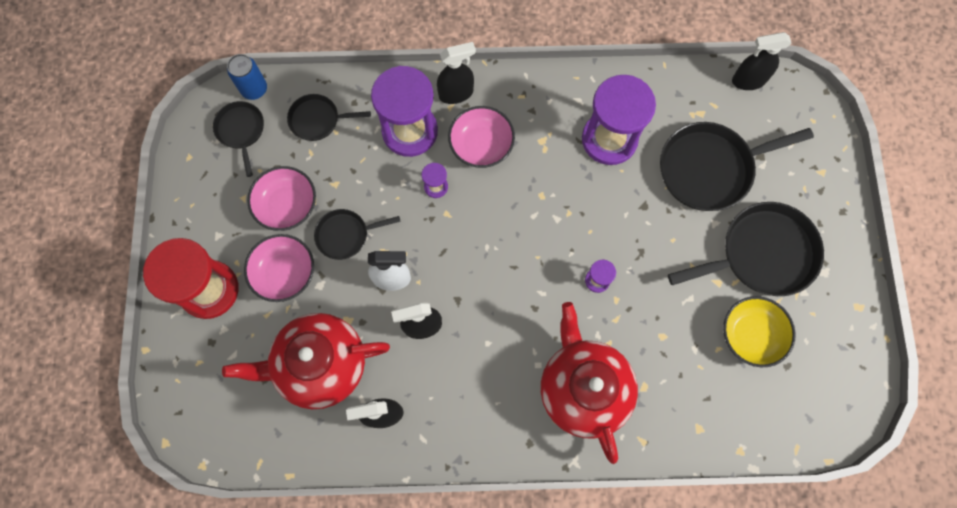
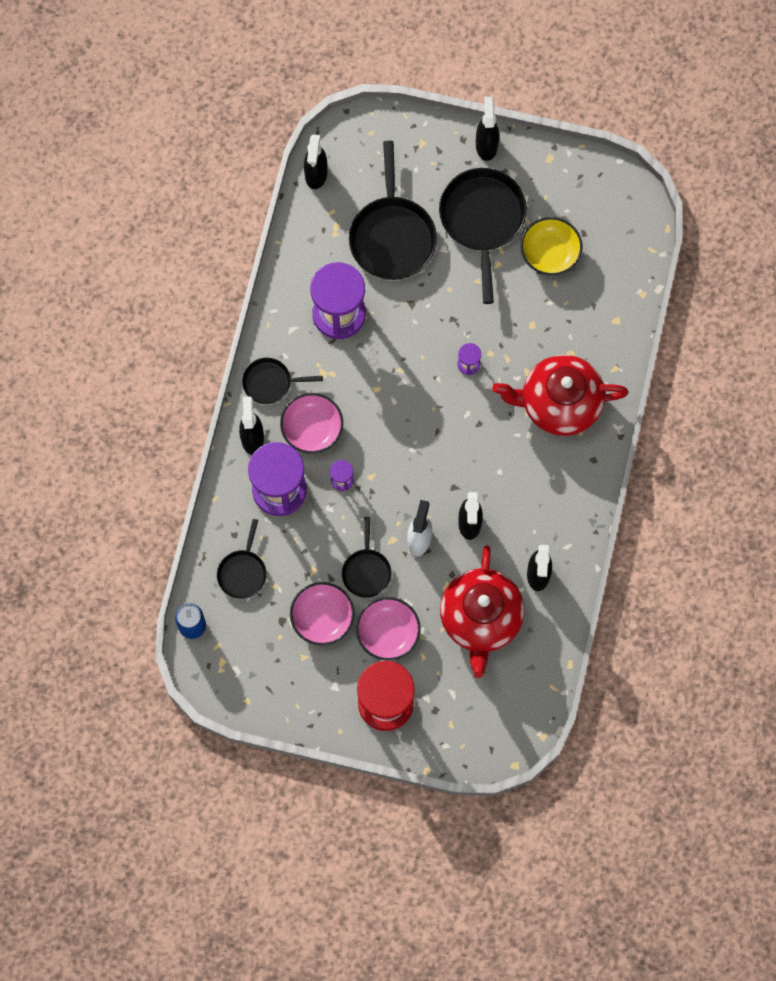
camera: 75 degrees left, 0 degrees up
(241, 131) = (233, 646): black pan -> black pan (270, 382)
(846, 237) = (486, 145): none -> black spray bottle

